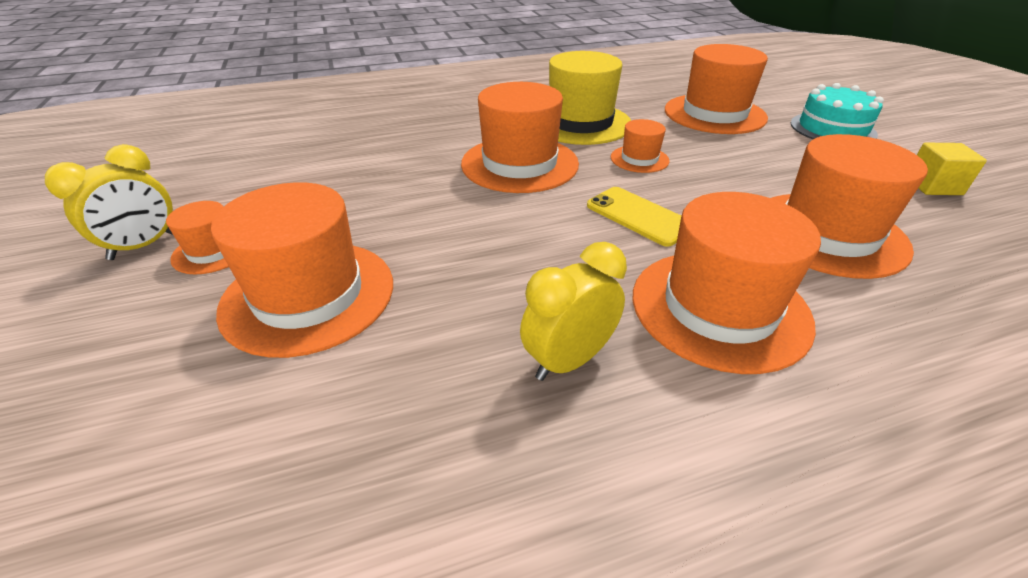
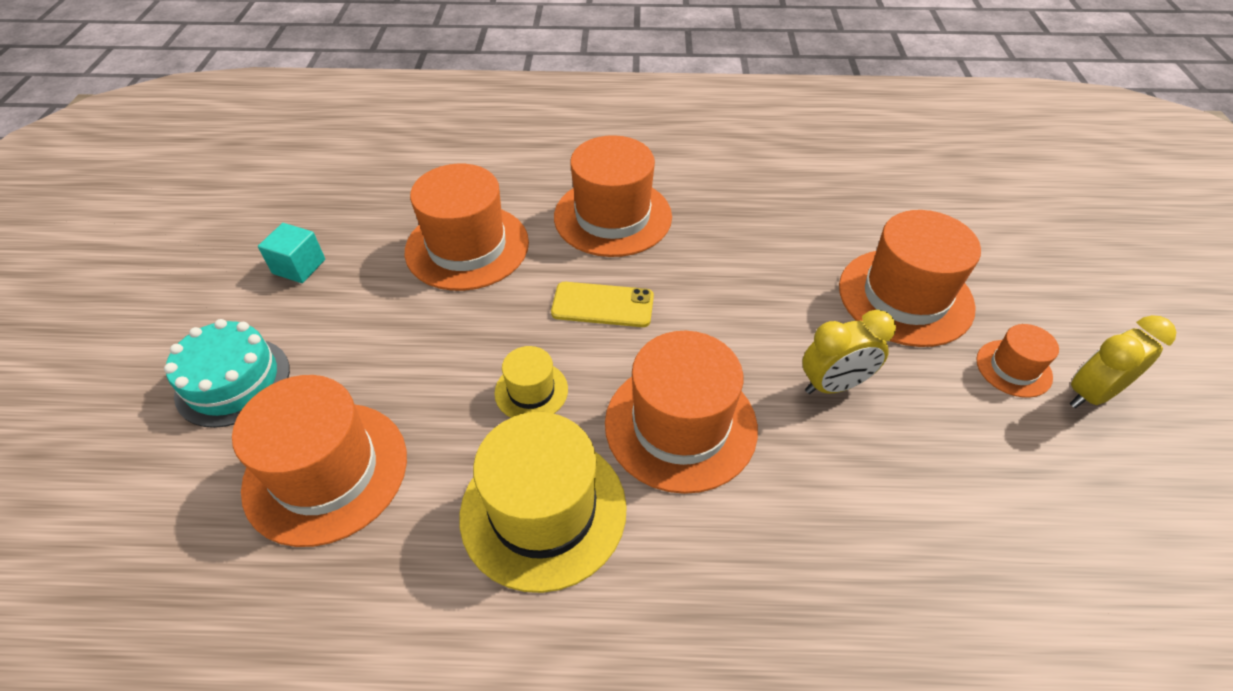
camera: 160 degrees left, 10 degrees up
(568, 360) = (728, 211): yellow clock -> yellow clock (833, 385)
(639, 159) = (531, 391): orange hat -> yellow hat
(639, 216) = (602, 305): yellow phone -> yellow phone turned 60 degrees counterclockwise
(933, 186) = (299, 266): yellow cube -> turquoise cube

